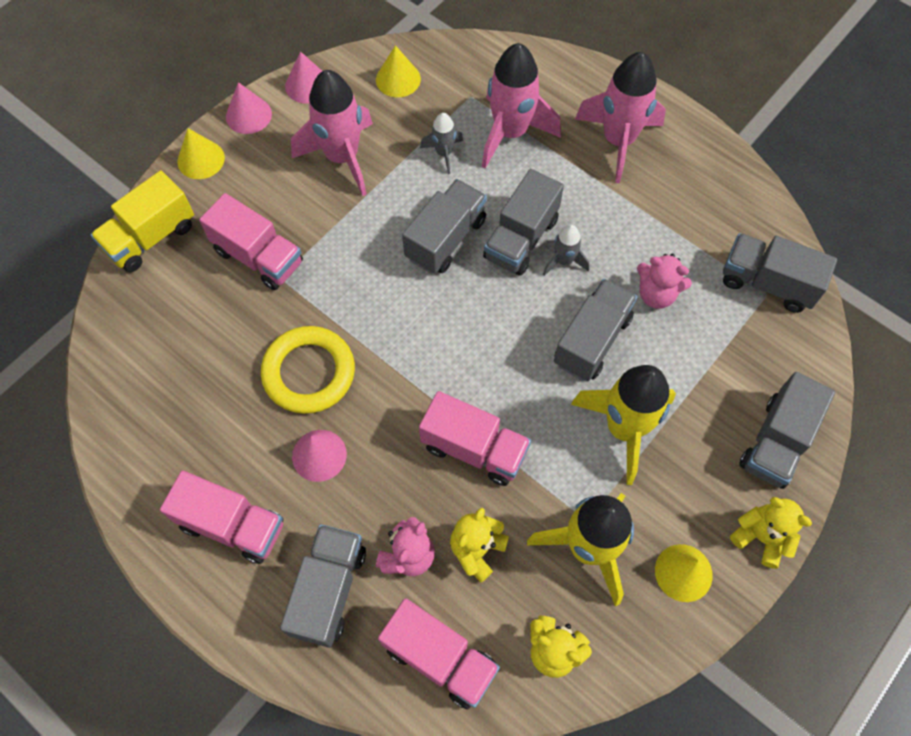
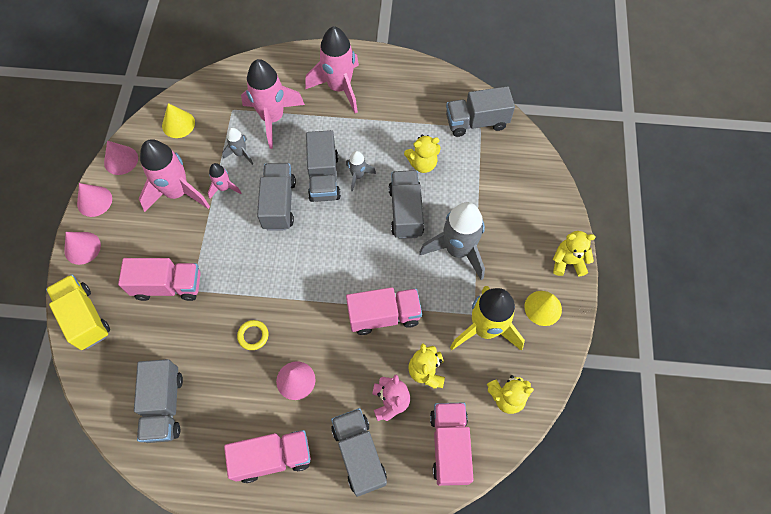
camera: 35 degrees left, 0 degrees up
(151, 237) = (85, 318): yellow truck -> yellow truck turned 135 degrees clockwise
(201, 159) = (82, 248): yellow cone -> pink cone
(309, 372) = (253, 336): yellow ring -> yellow ring, size x0.46
(397, 183) = (224, 188): none -> pink rocket
(440, 658) = (449, 446): pink truck -> pink truck turned 90 degrees counterclockwise
(624, 428) = (457, 250): yellow rocket -> grey rocket
(656, 294) = (422, 164): pink teddy bear -> yellow teddy bear
(776, 442) = (540, 206): grey truck -> grey truck (164, 406)

